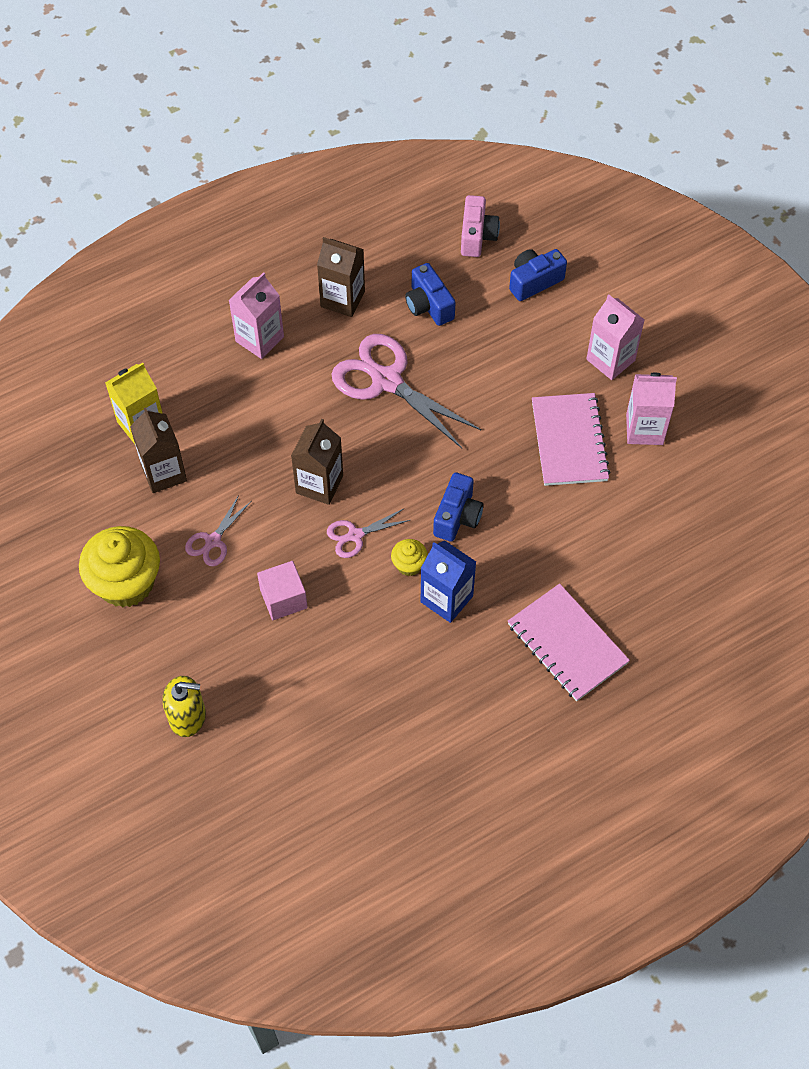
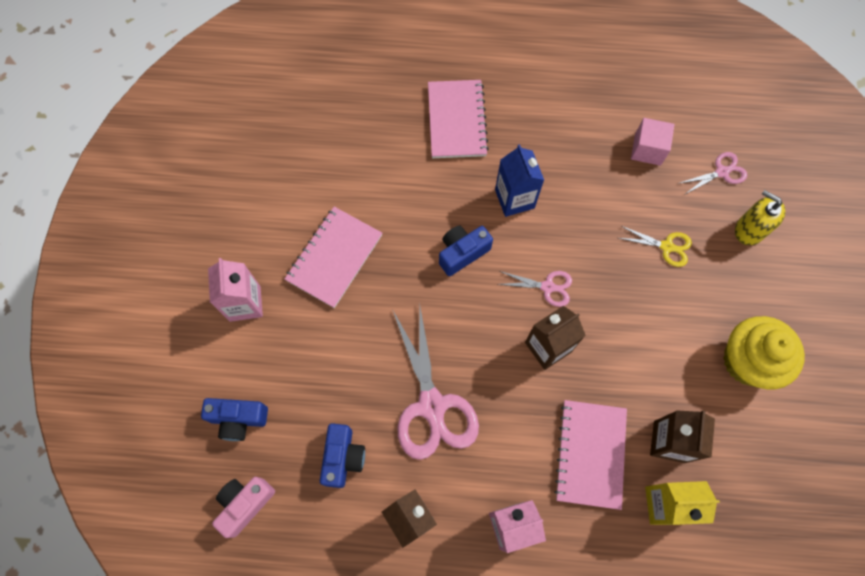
camera: 145 degrees left, 10 degrees up
(213, 541) = (660, 352): pink scissors -> pink scissors (721, 172)
(227, 424) = (590, 454): none -> pink notebook
(264, 645) = (666, 246): none -> yellow scissors
(283, 598) = (632, 272): pink cube -> pink cube (647, 149)
(409, 565) = (523, 239): yellow cupcake -> none
(644, 429) = (273, 231): pink carton -> none

